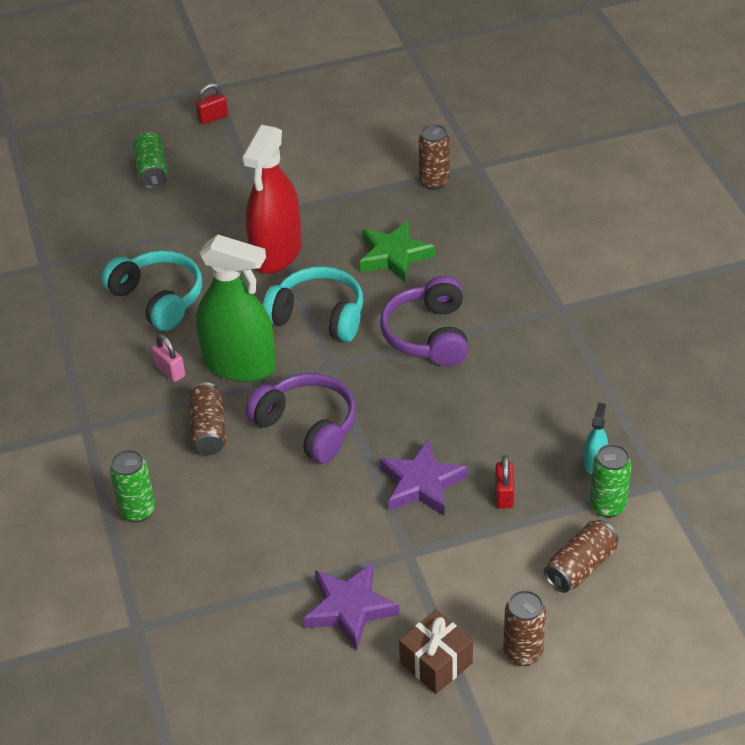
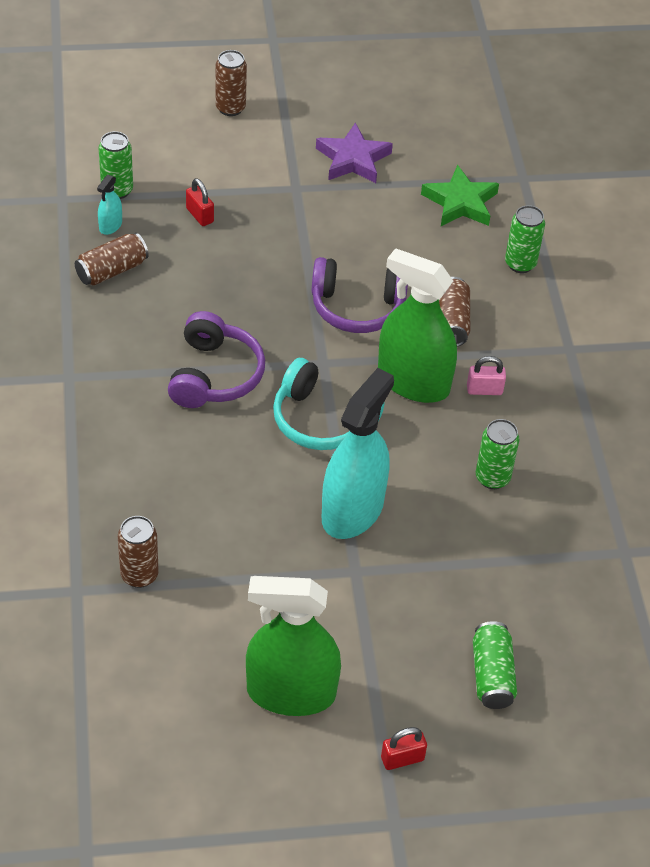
camera: 175 degrees left, 5 degrees up
(158, 299) = (492, 478): turquoise headphones -> green can
(170, 371) = (484, 390): pink padlock -> pink padlock turned 60 degrees counterclockwise
(276, 253) = (352, 511): red spray bottle -> turquoise spray bottle
(298, 137) = (291, 692): none -> green spray bottle
(307, 427) = (357, 307): purple headphones -> purple headphones turned 45 degrees counterclockwise
(394, 256) = (220, 478): green star -> green star (460, 202)
(421, 484) = (267, 238): purple star -> none
(436, 663) = (297, 114): brown gift -> none
(504, 495) = (200, 215): red padlock -> red padlock turned 45 degrees counterclockwise
(580, 567) = (161, 152): brown can -> brown can (112, 270)

